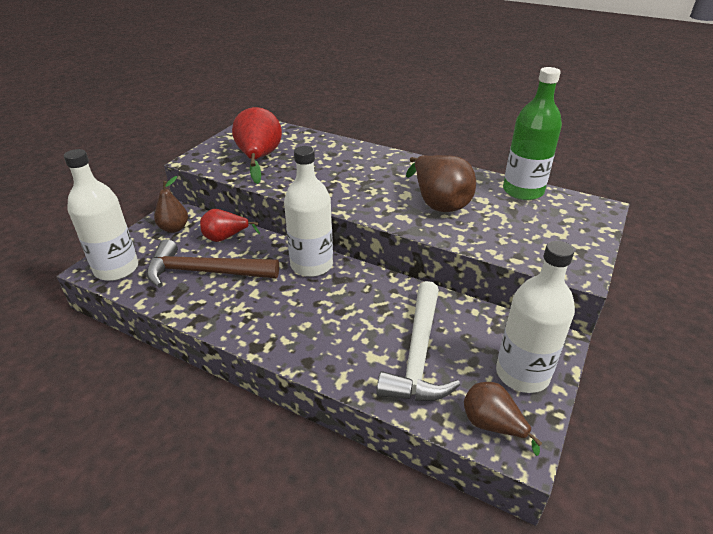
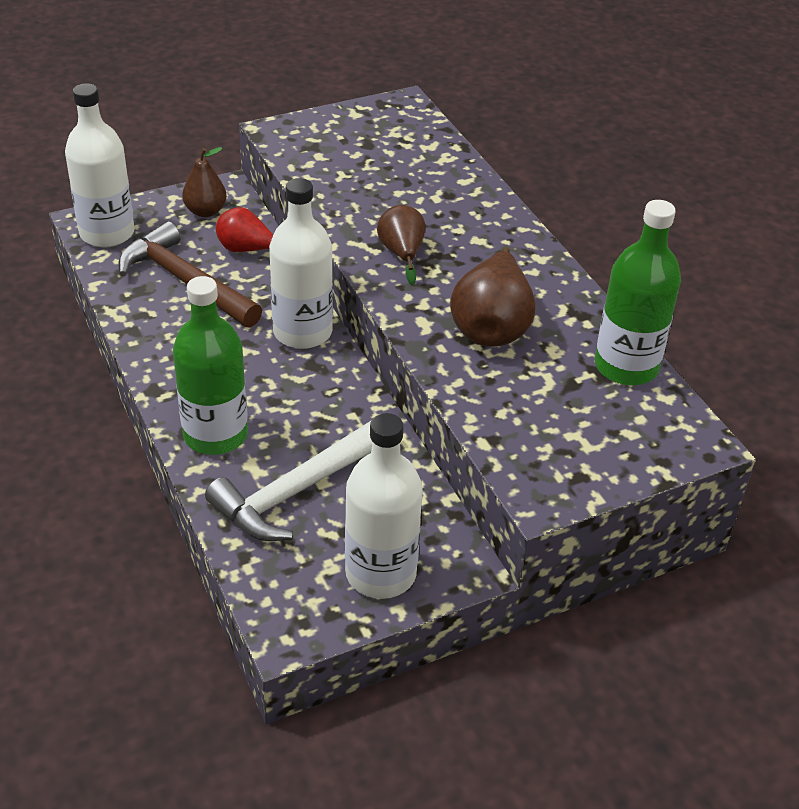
camera: 35 degrees right, 5 degrees up
(259, 158) = (351, 162): red pear -> none
(329, 351) = (215, 435): none -> green bottle
(492, 425) = (286, 596): brown pear -> brown pear (402, 254)

